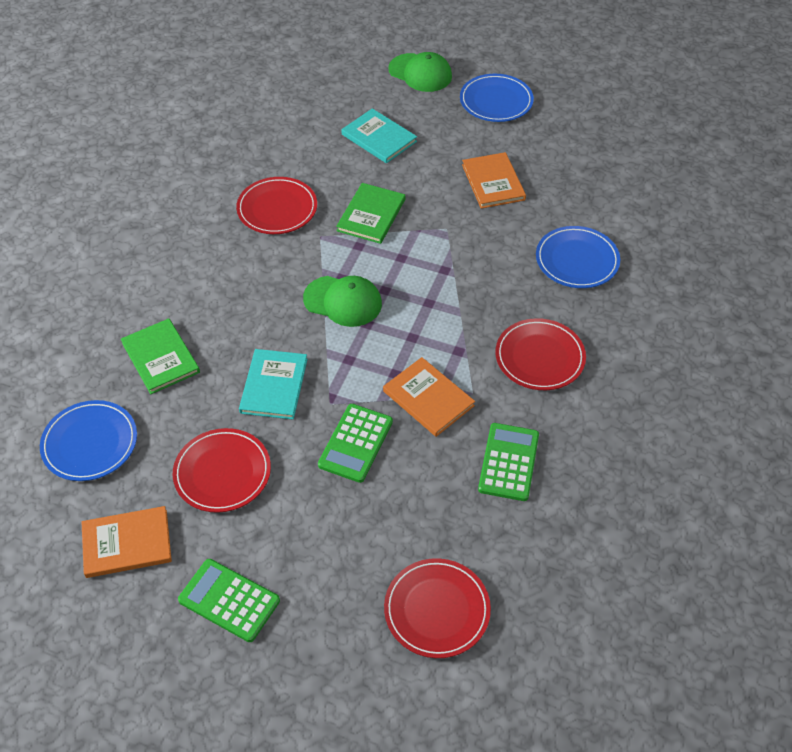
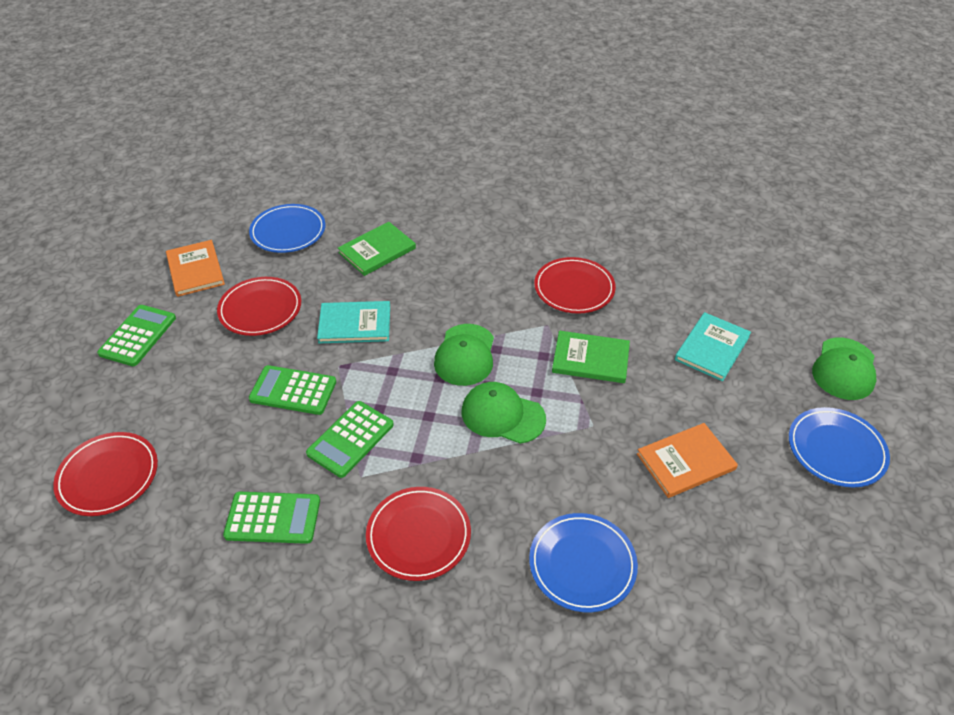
camera: 80 degrees right, 5 degrees down
(423, 285) = (502, 415): none -> green cap
(428, 398) = (350, 439): orange book -> green calculator

